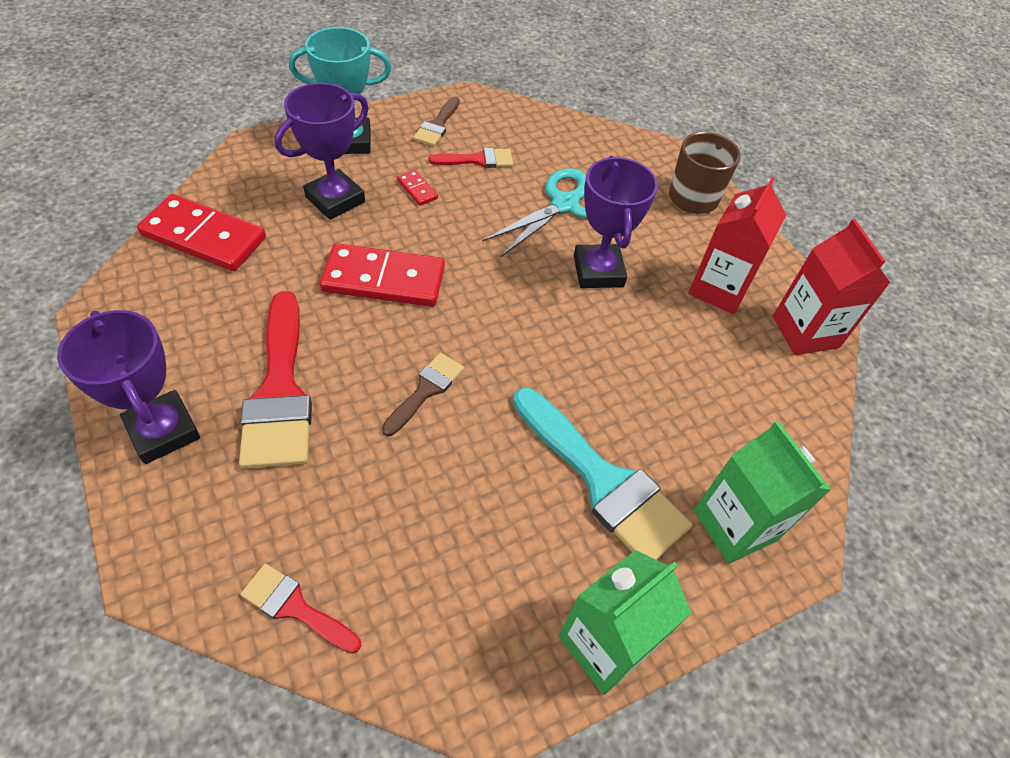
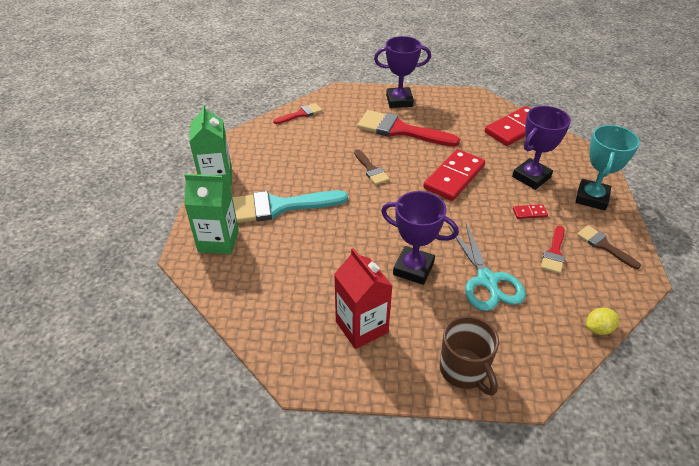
camera: 125 degrees right, 10 degrees down
(335, 199) = (531, 177): purple trophy -> purple trophy turned 60 degrees clockwise
(564, 120) = (598, 329): none -> yellow lemon
(805, 332) = (295, 355): red carton -> none

